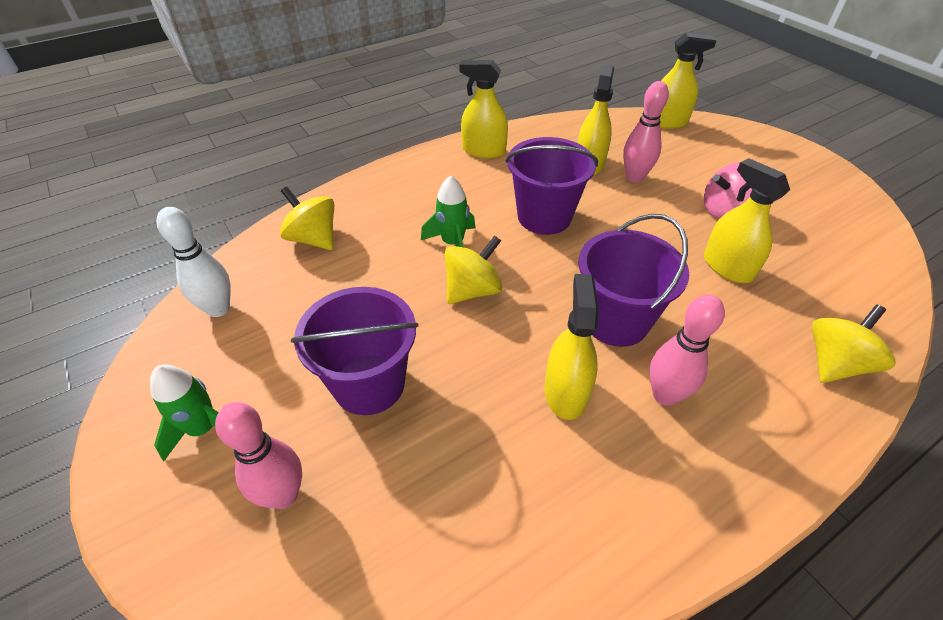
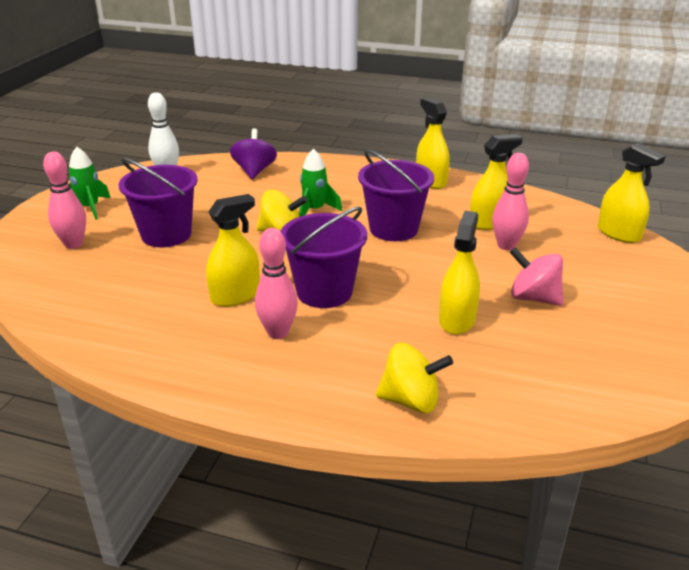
camera: 50 degrees right, 15 degrees down
(313, 239) = (254, 171): yellow spinning top -> purple spinning top

